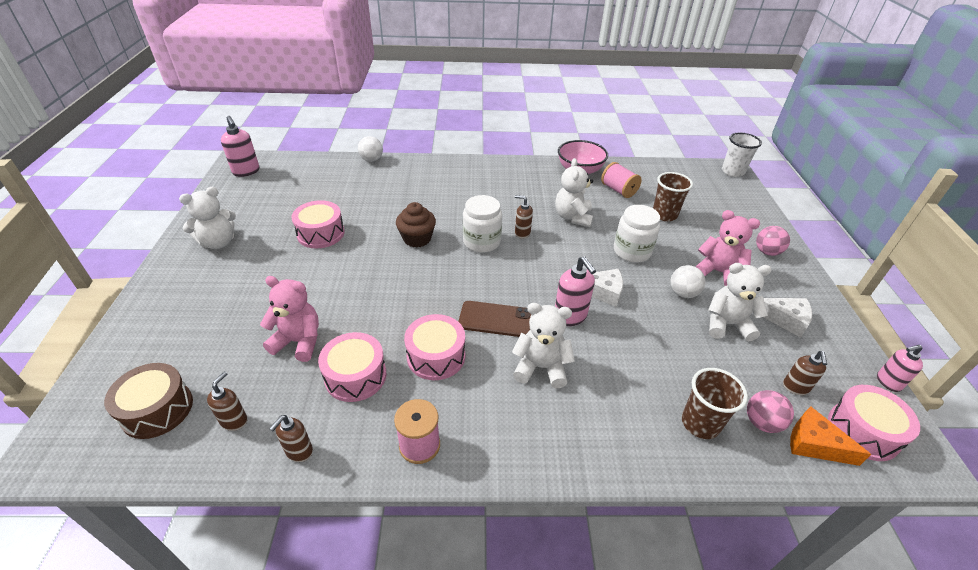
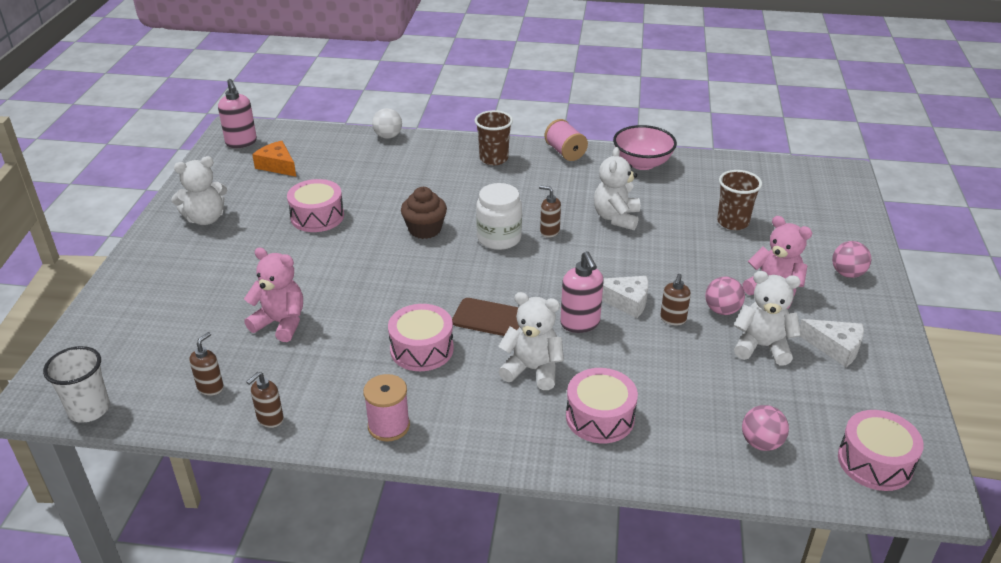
camera: 10 degrees right, 5 degrees down
(157, 409) = (138, 371): brown drum -> none
(355, 376) = (334, 360): pink drum -> pink drum (600, 417)
(618, 190) = (684, 190): pink spool -> pink spool (565, 152)
(632, 251) = (676, 261): white jar -> none
(683, 293) = (722, 310): white ball -> pink ball
(700, 423) = (691, 437): brown cup -> brown cup (494, 159)
(733, 171) = (845, 176): white cup -> white cup (89, 410)
(795, 387) = (816, 415): brown soap dispenser -> brown soap dispenser (673, 319)
(814, 444) = (812, 468): orange cheese -> orange cheese (277, 165)
(888, 382) = (930, 420): pink soap dispenser -> none

